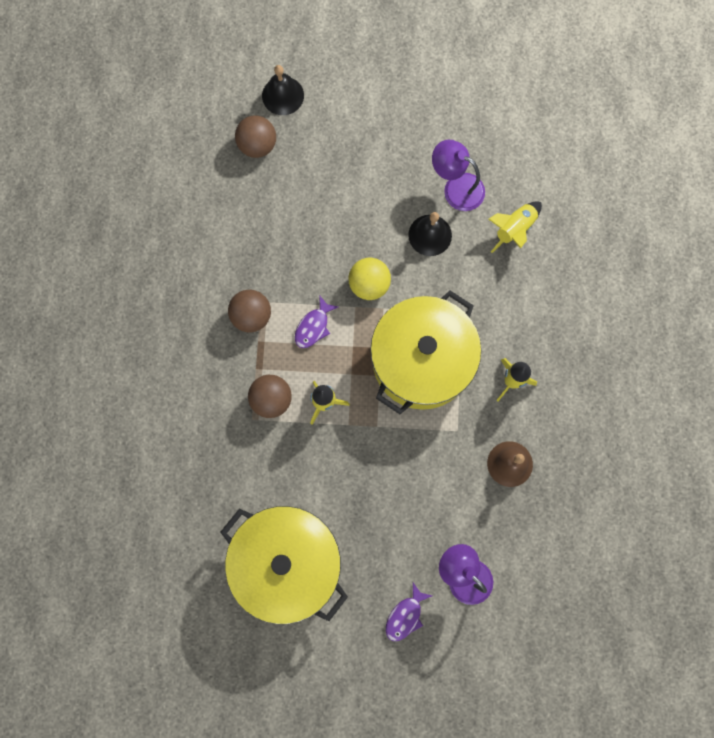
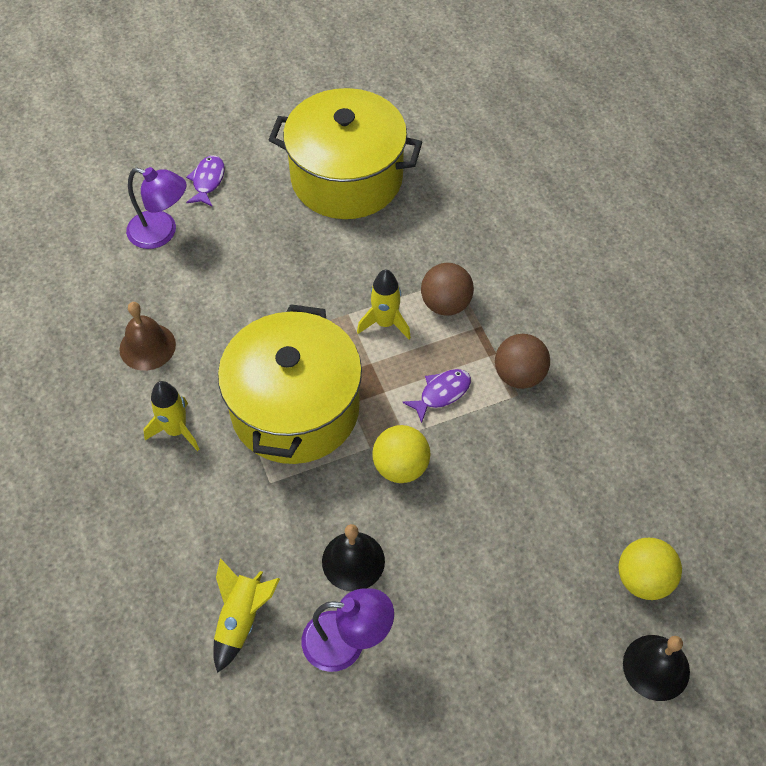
camera: 155 degrees right, 20 degrees down
(257, 145) = (643, 579): brown ball -> yellow ball
(313, 326) = (441, 393): purple fish -> purple fish turned 45 degrees clockwise

